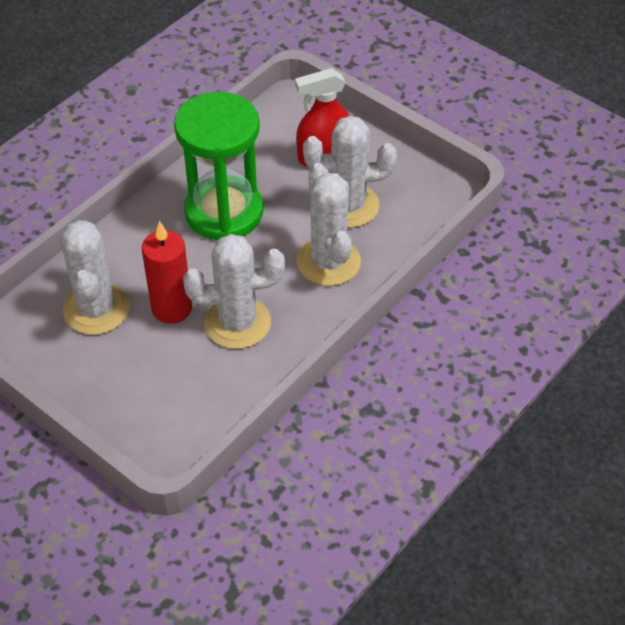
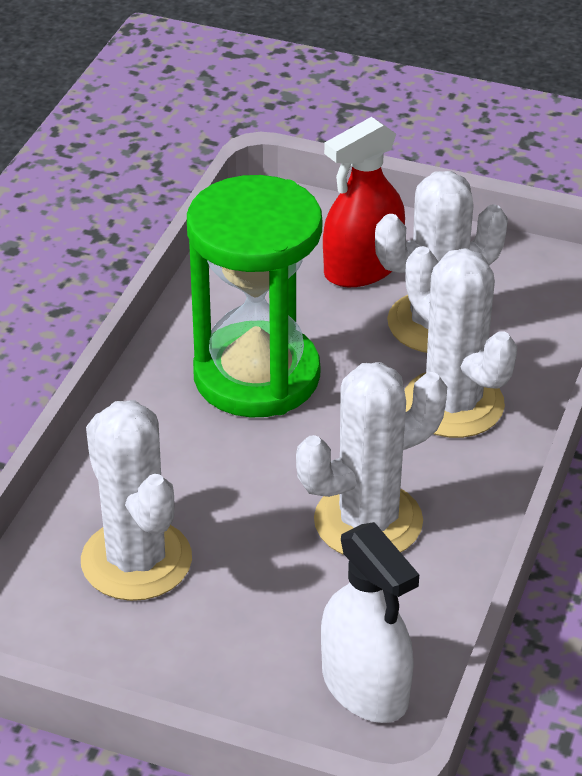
camera: 20 degrees left, 10 degrees down
(172, 308) = (255, 528): red candle -> none
(180, 423) = (365, 687): none -> white spray bottle

